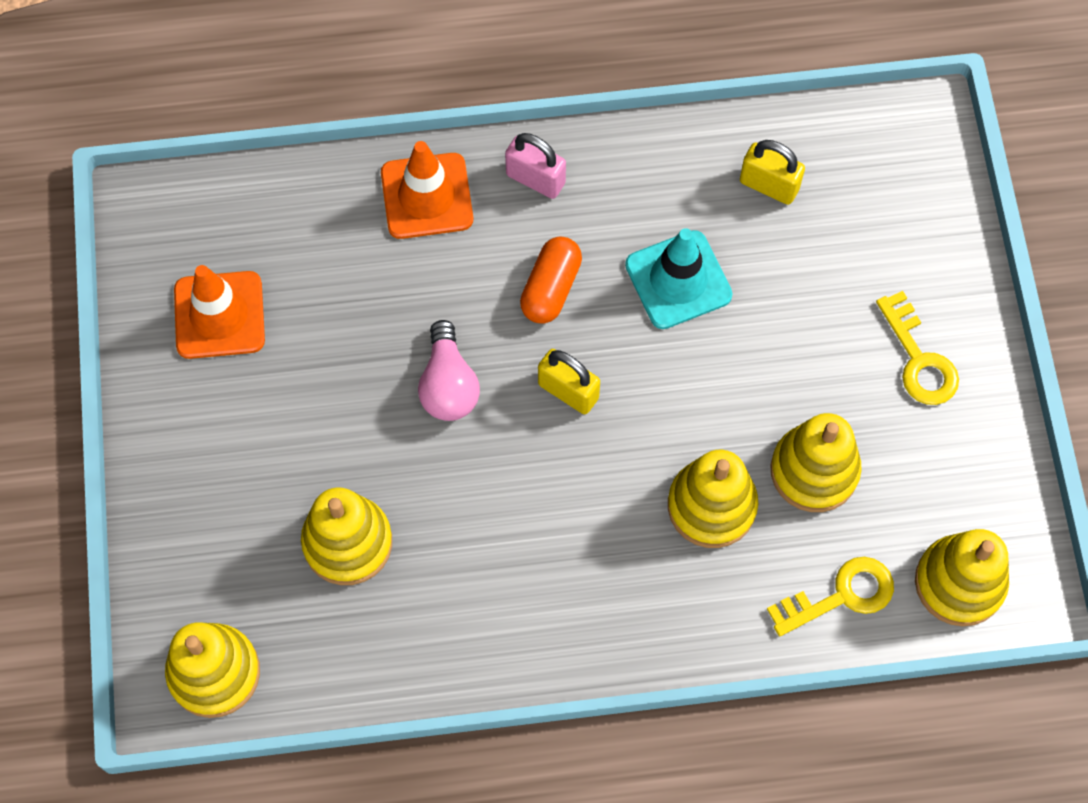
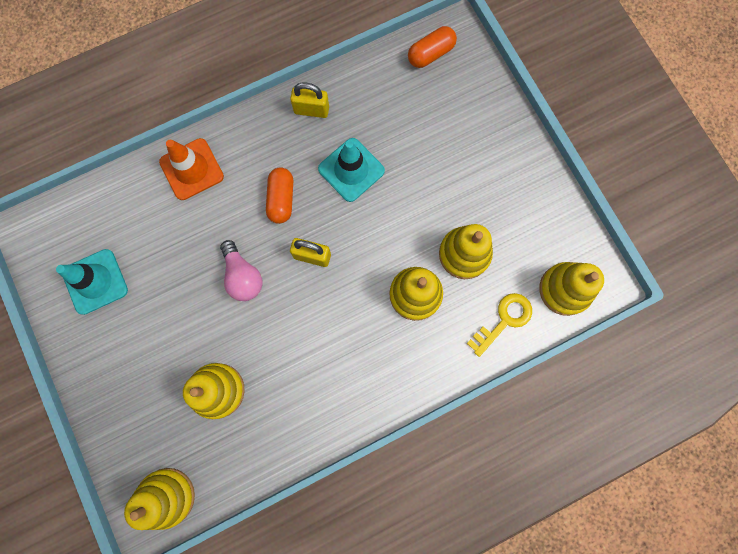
camera: 20 degrees left, 10 degrees up
(219, 315) = (95, 281): orange traffic cone -> turquoise traffic cone
(535, 179) = (250, 138): pink padlock -> none
(769, 185) = (382, 98): yellow padlock -> yellow padlock (311, 110)
(873, 142) = (430, 54): none -> orange capsule
(919, 359) = (498, 169): yellow key -> none

